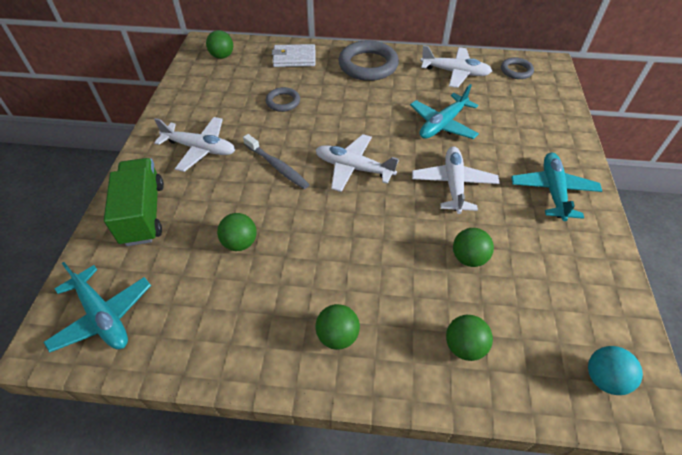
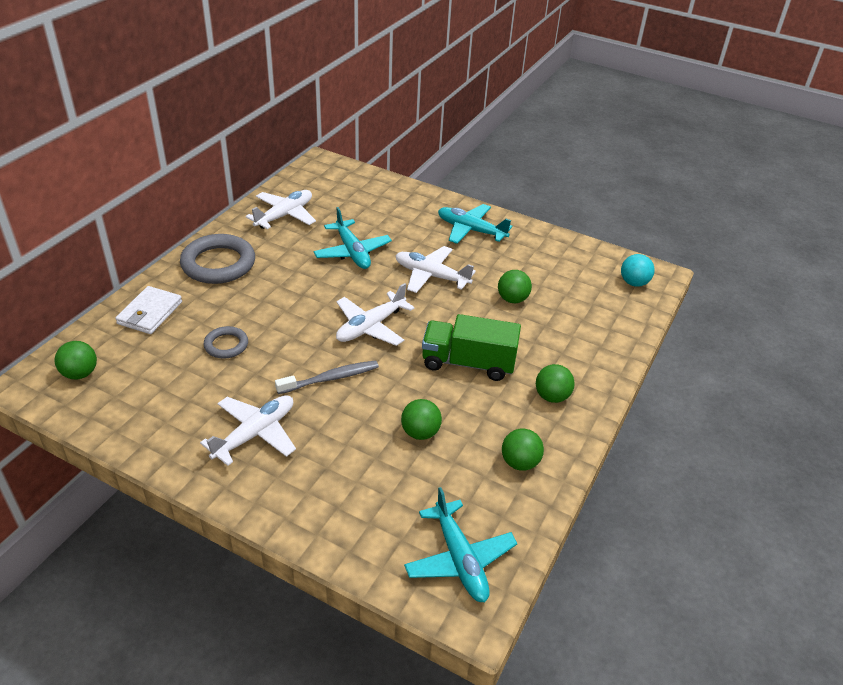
camera: 70 degrees left, 10 degrees down
(103, 316) = (459, 559): turquoise plane -> turquoise plane turned 90 degrees clockwise
(143, 213) = (331, 504): green truck -> green truck (468, 363)
(464, 346) = (587, 333): green ball -> green ball (519, 462)
(516, 71) = (314, 182): grey ring -> none

